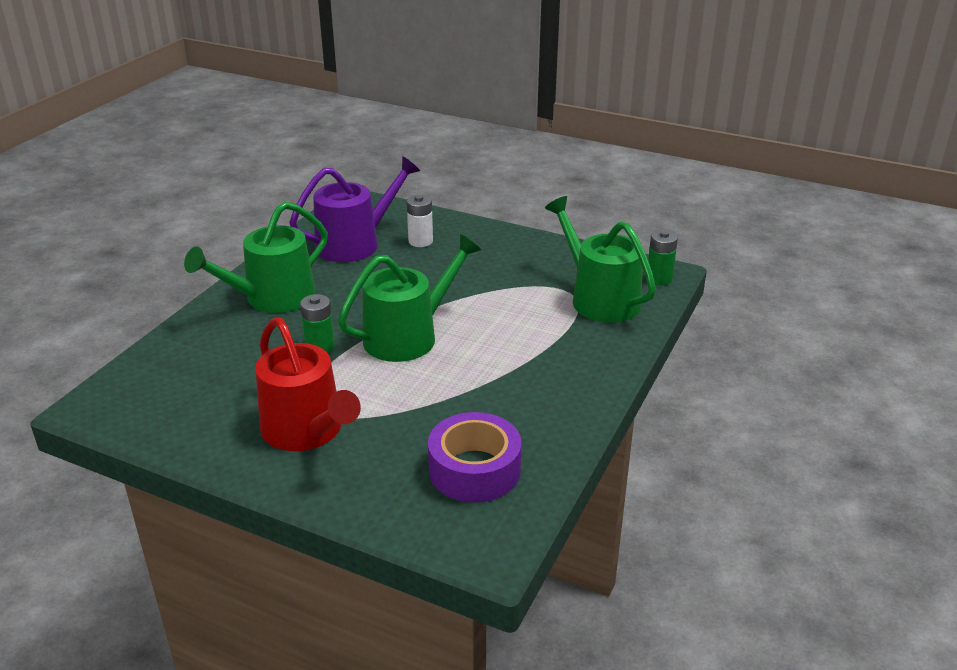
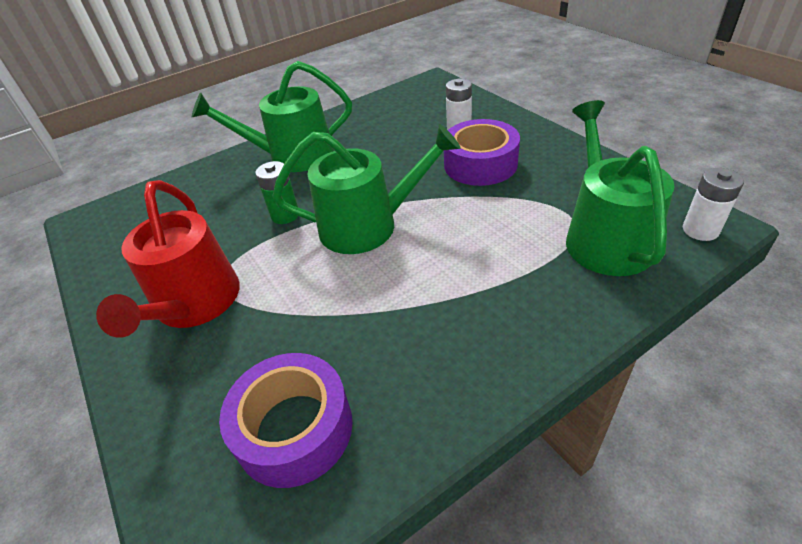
camera: 35 degrees right, 10 degrees up
(354, 243) = (400, 119): purple watering can -> none
(465, 267) = (480, 164): none -> purple tape
(659, 279) = (700, 230): green battery -> white battery

